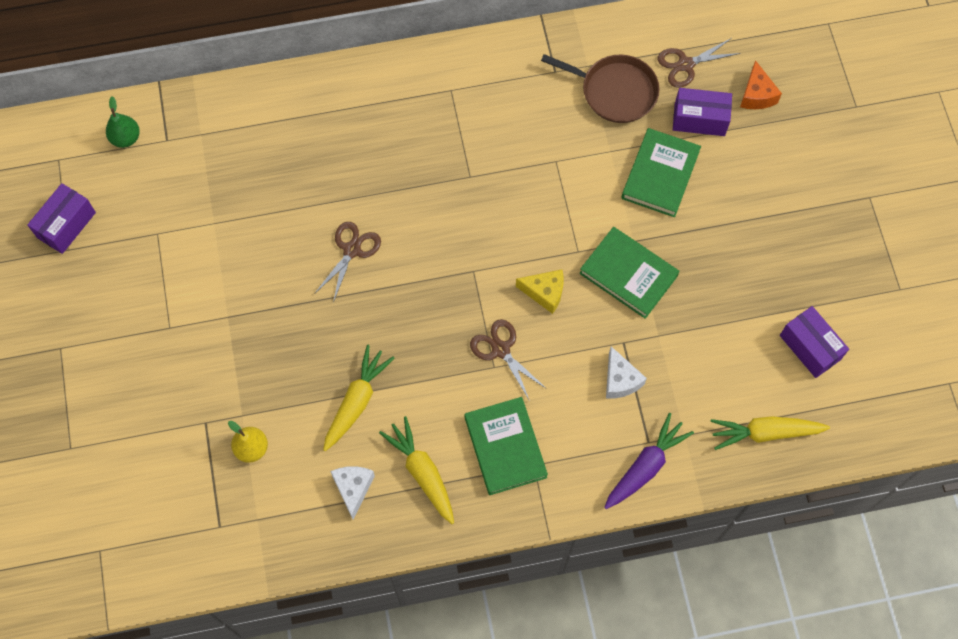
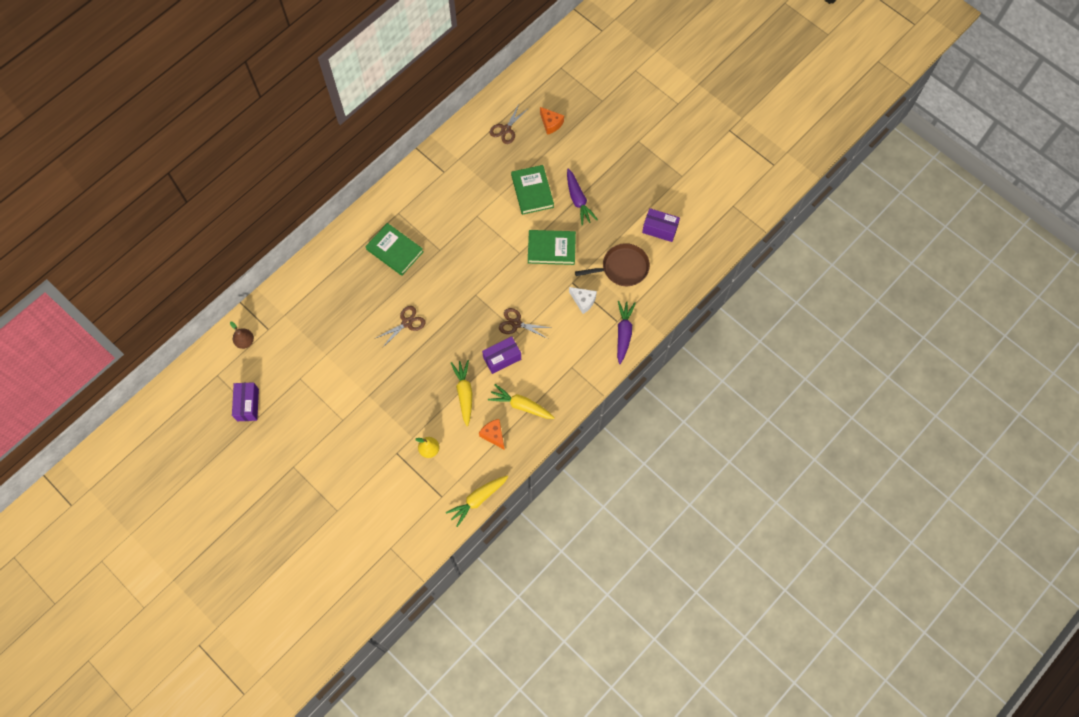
camera: 35 degrees left, 0 degrees up
(126, 138) = (245, 341): green pear -> brown pear
(352, 250) = (407, 323): brown scissors -> brown scissors turned 60 degrees clockwise
(353, 488) = (493, 435): white cheese -> orange cheese
(505, 447) = (552, 367): green book -> green book (395, 250)
(545, 293) = (517, 283): yellow cheese -> none
(615, 91) = (481, 163): brown pan -> brown pan (622, 268)
(699, 119) = (532, 152): purple box -> purple box (502, 358)
(718, 229) = (578, 200): none -> purple carrot
(765, 433) = (667, 282): yellow carrot -> yellow carrot (477, 500)

